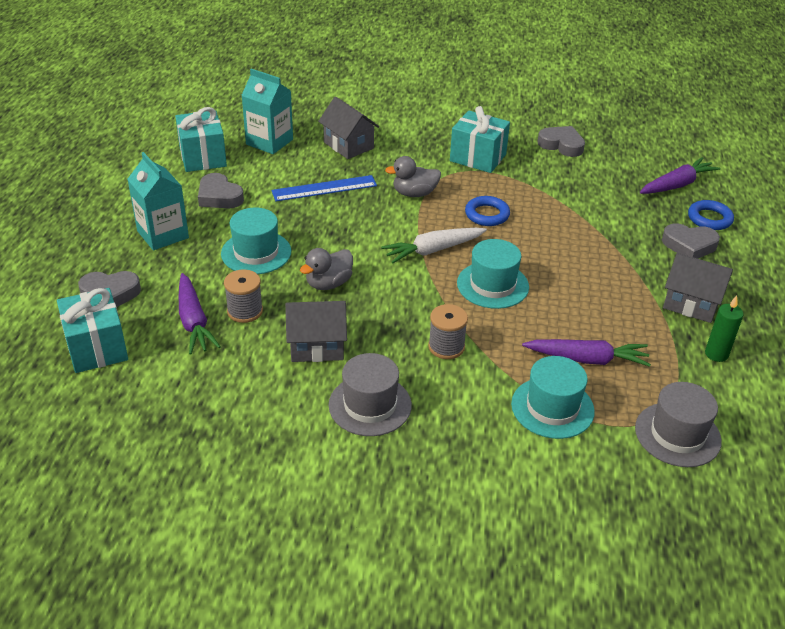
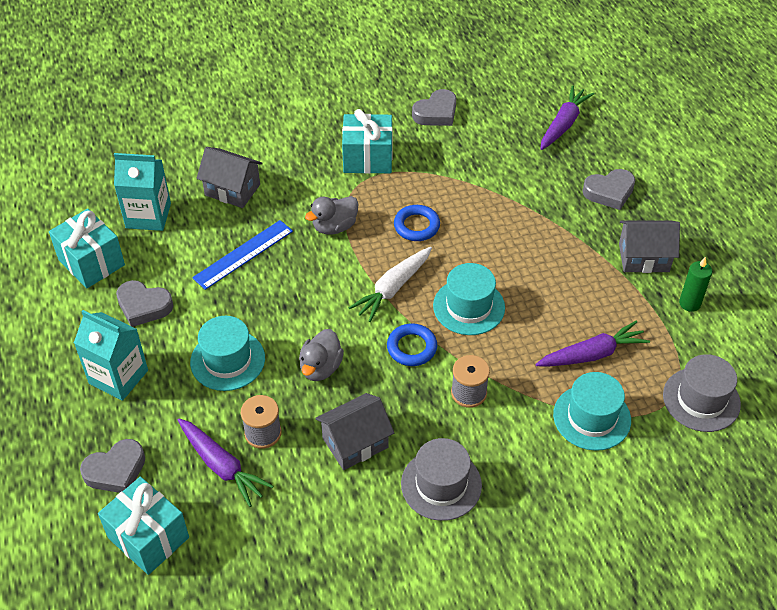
camera: 25 degrees left, 10 degrees up
(561, 145) = (436, 113): grey heart -> grey heart turned 135 degrees clockwise
(709, 219) = (610, 154): blue ring -> blue ring (411, 347)

